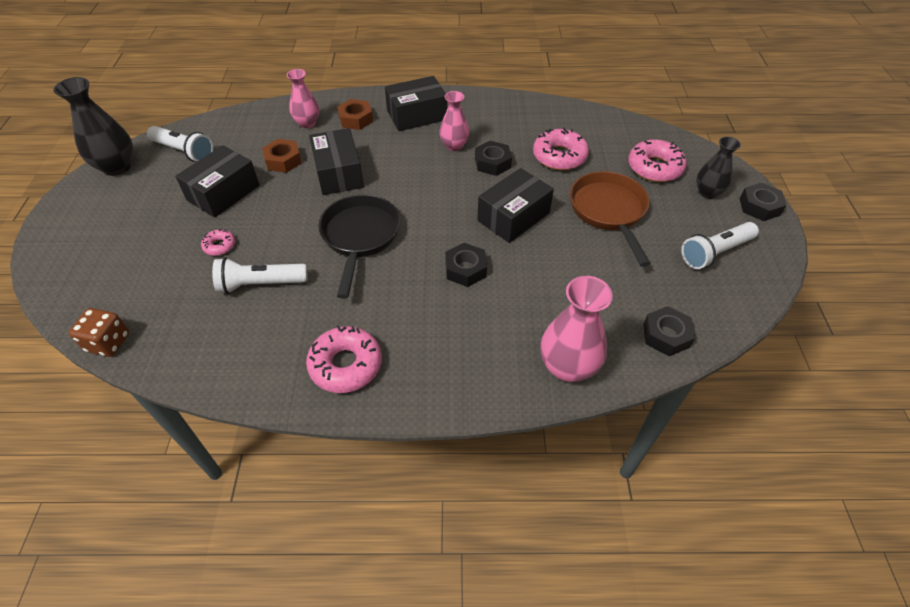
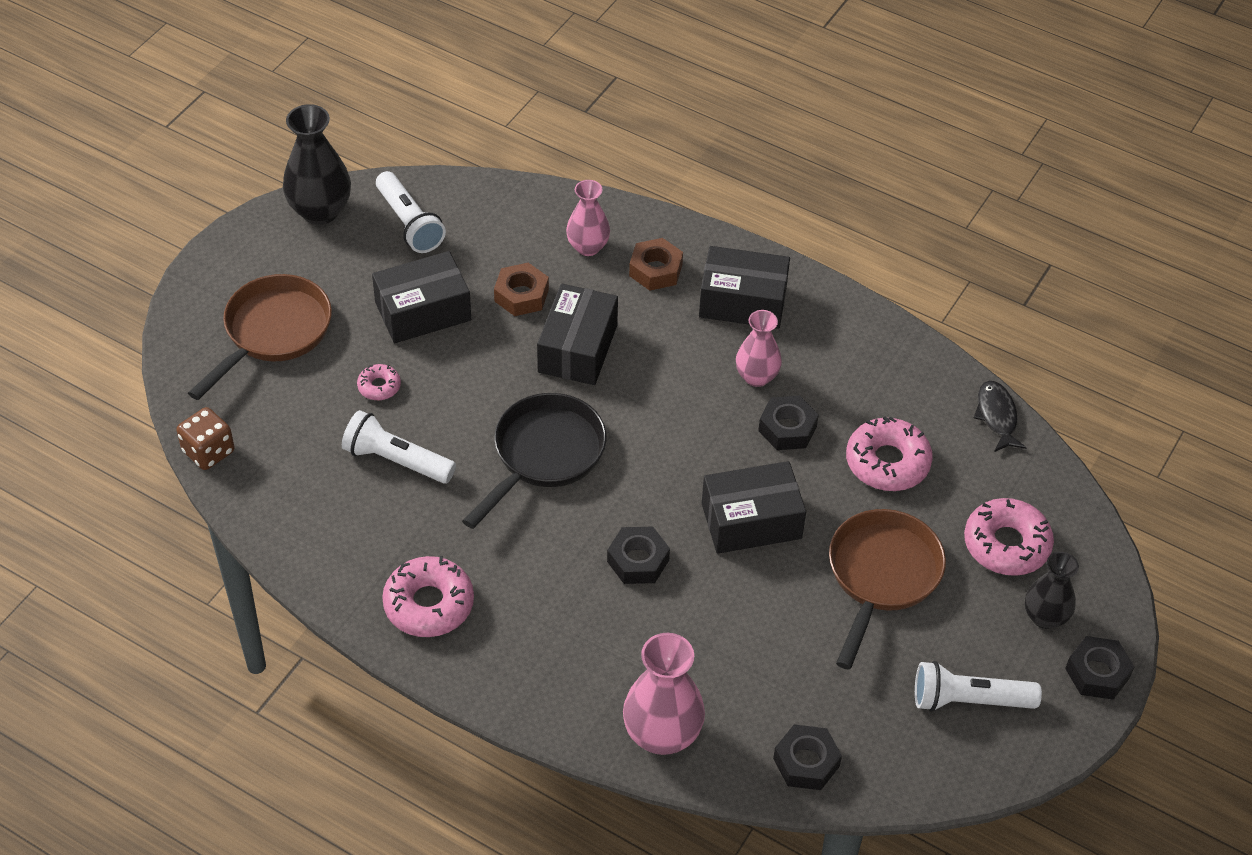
camera: 30 degrees right, 0 degrees up
(120, 246) = (273, 333): none -> brown pan
(592, 114) = (997, 416): none -> black fish

